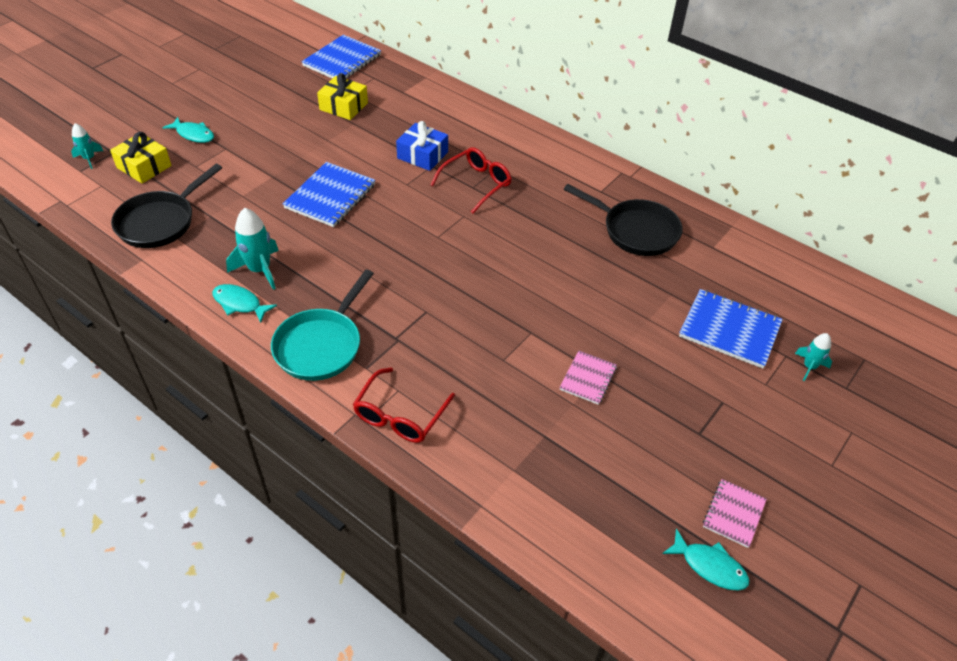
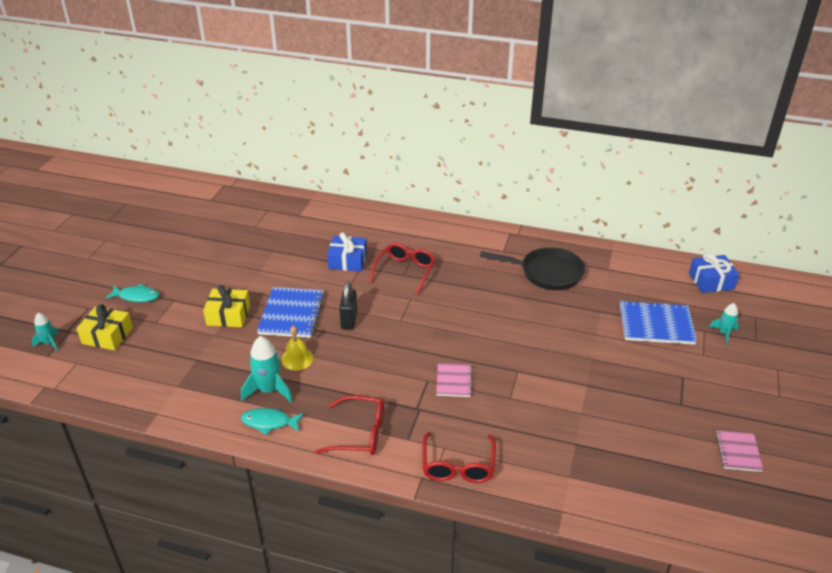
camera: 20 degrees left, 10 degrees down
(160, 222) = (153, 377): black pan -> none
(307, 245) = (297, 359): none -> yellow bell
(321, 345) = (360, 433): turquoise pan -> red glasses
(342, 60) = (231, 203): blue notebook -> none
(343, 106) = (256, 239): yellow gift -> yellow gift (228, 315)
(384, 220) = (349, 320): none -> black padlock
(588, 378) = (580, 391): pink notebook -> pink notebook (453, 381)
(710, 566) = (745, 494): turquoise fish -> none
(834, 299) = (711, 281): none -> blue gift

